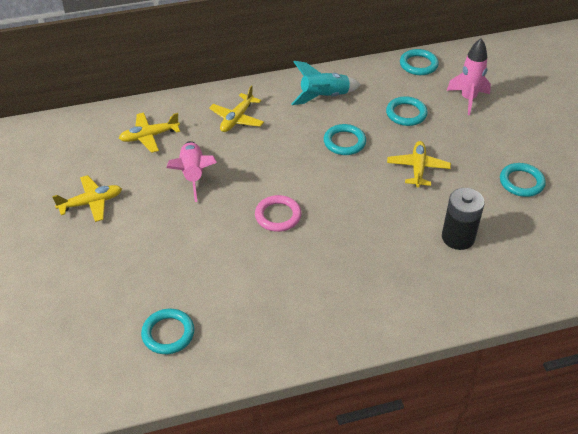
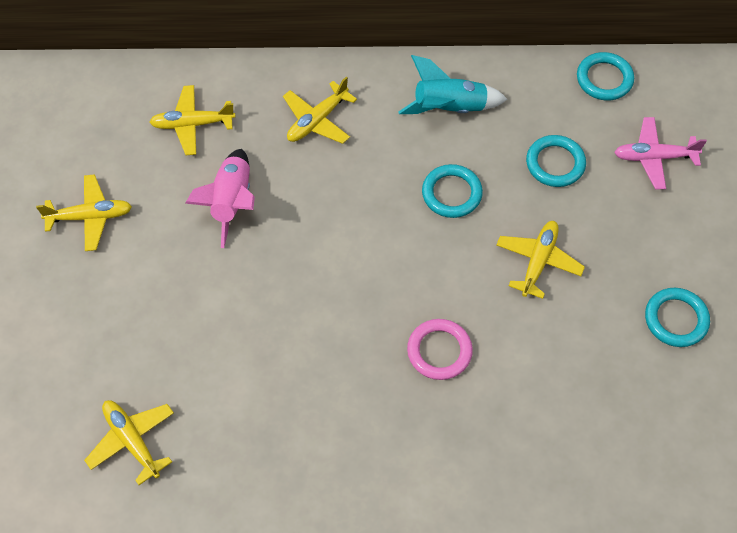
camera: 15 degrees right, 15 degrees up
(168, 333) = (132, 441): turquoise ring -> yellow plane
(278, 216) = (323, 295): pink ring -> pink ring (439, 351)
(458, 237) = (552, 389): black battery -> none
(468, 99) = (654, 157): pink rocket -> pink plane

